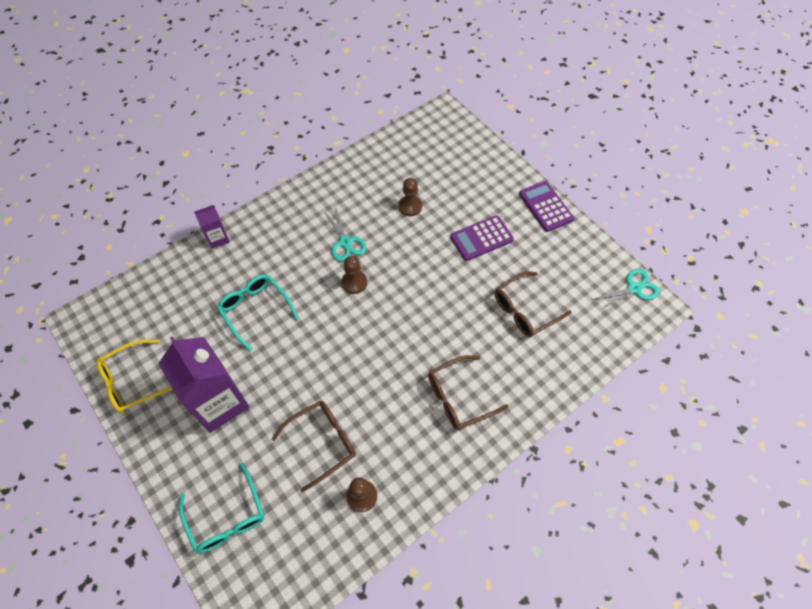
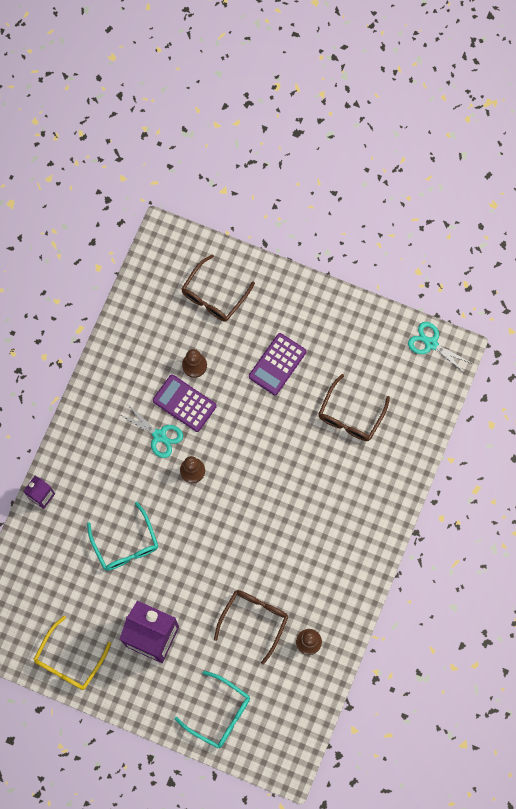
camera: 30 degrees left, 15 degrees up
(256, 310) = (125, 544): turquoise glasses -> turquoise glasses turned 135 degrees counterclockwise
(459, 397) = (338, 523): brown glasses -> brown glasses (214, 295)
(545, 206) = (317, 297): purple calculator -> purple calculator (184, 403)
(634, 288) = (431, 343): turquoise scissors -> turquoise scissors turned 90 degrees counterclockwise

